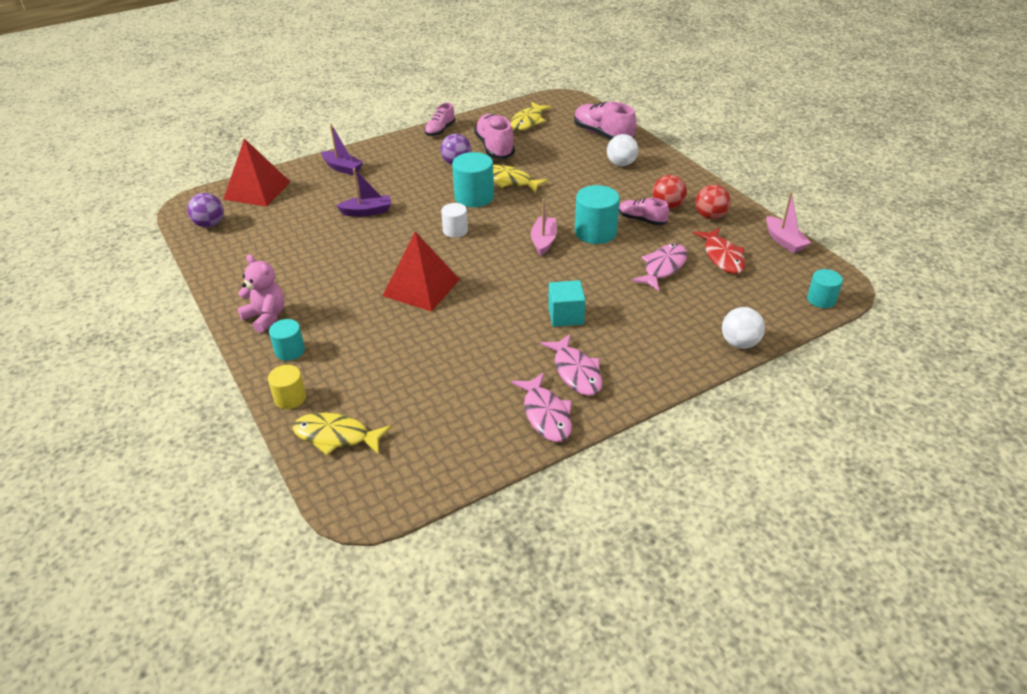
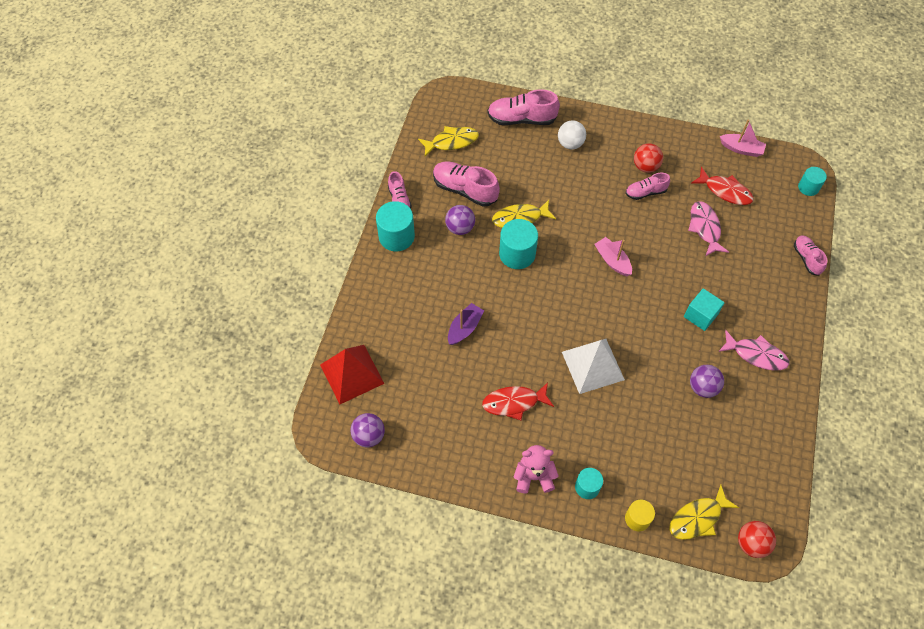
camera: 45 degrees left, 20 degrees up
(327, 269) = (514, 402): none -> red fish
(342, 168) = (383, 299): purple boat -> none
(421, 287) = (593, 365): red pyramid -> white pyramid
(455, 230) = (547, 297): white cylinder -> none
(489, 359) = (703, 387): none -> purple ball
(528, 121) = (451, 142): yellow fish -> yellow fish turned 90 degrees counterclockwise
(546, 415) = (777, 399): pink fish -> none
(595, 232) = (633, 227): turquoise cylinder -> turquoise cylinder (396, 236)
(710, 216) = (679, 157): red ball -> red ball (751, 543)
(739, 343) = (806, 258): white ball -> pink shoe

